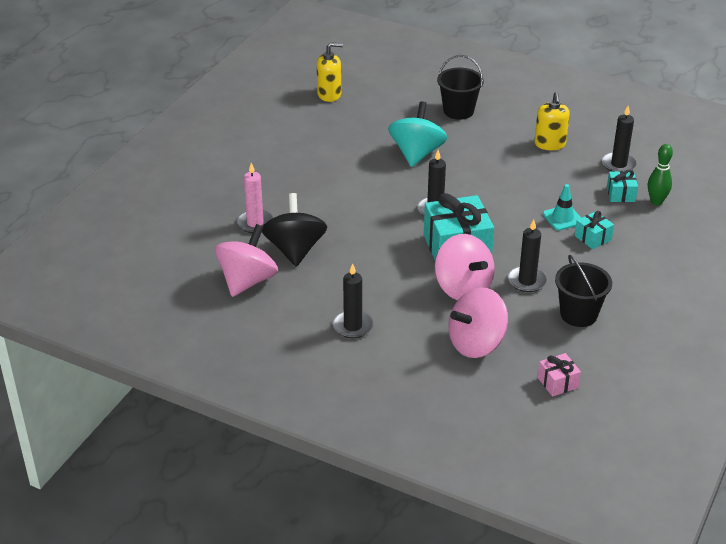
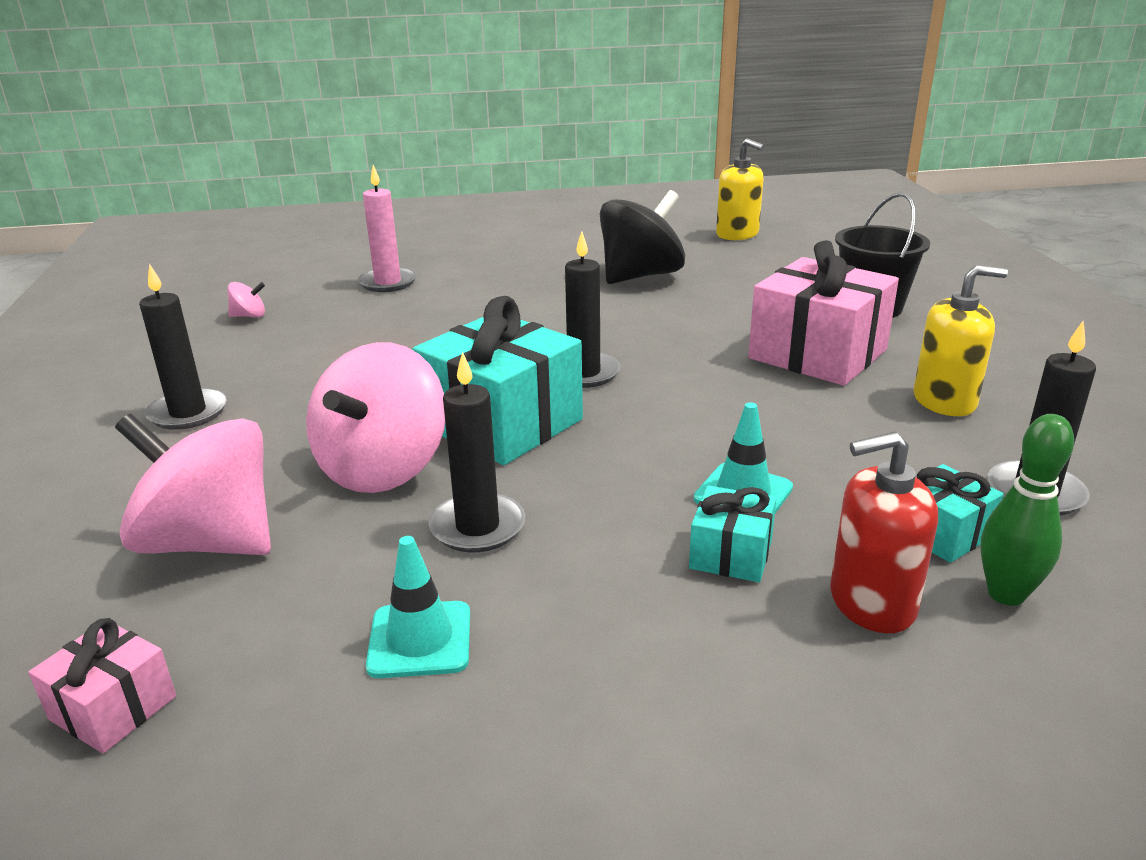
camera: 55 degrees right, 10 degrees down
(247, 281) = (249, 316): pink spinning top -> pink spinning top, size x0.41
(295, 250) = (353, 319): black spinning top -> black spinning top (640, 276)
(416, 153) = (707, 316): turquoise spinning top -> none
(484, 148) = (817, 354): none -> pink gift
(550, 144) = (944, 401): yellow soap dispenser -> yellow soap dispenser turned 150 degrees counterclockwise
(578, 314) = (420, 640): black bucket -> turquoise traffic cone
(638, 226) = (871, 602): none -> red soap dispenser

